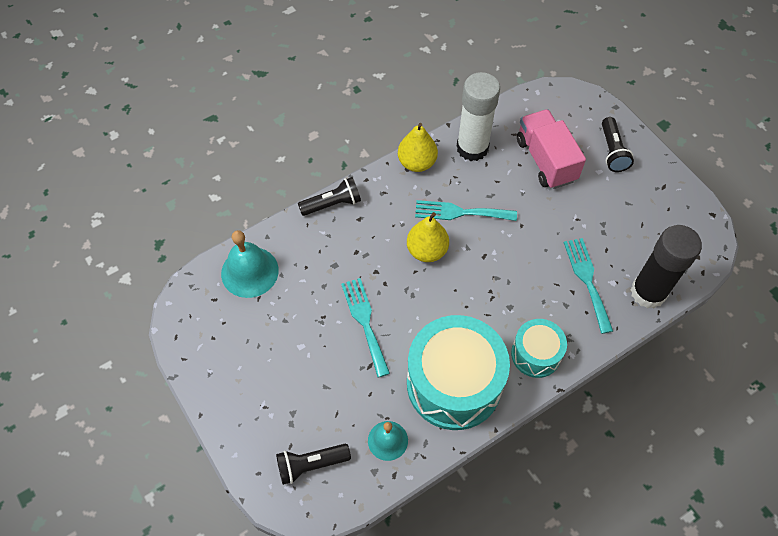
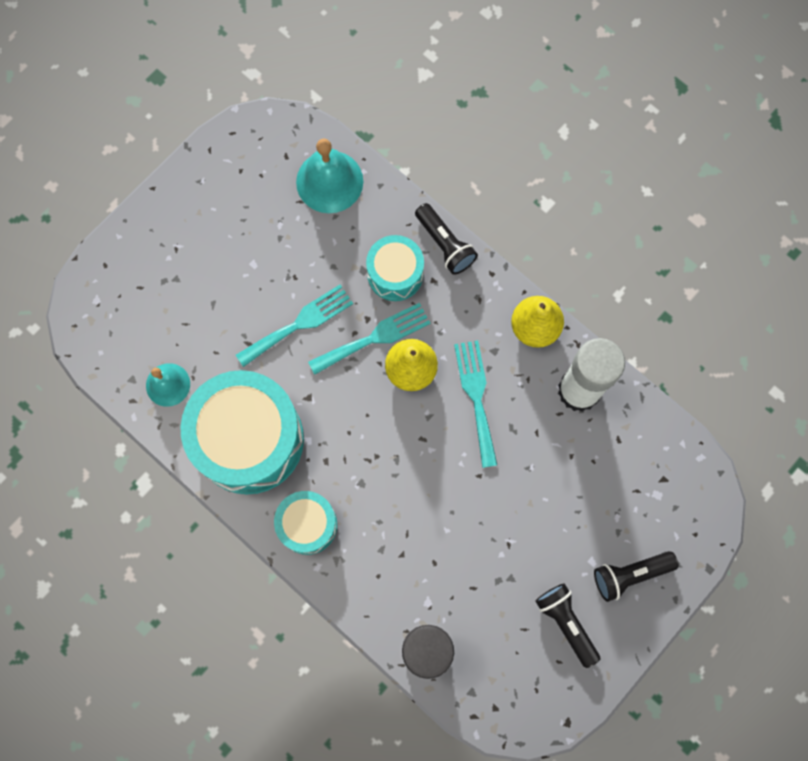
camera: 75 degrees right, 15 degrees up
(311, 465) = (124, 314): black flashlight -> black flashlight (566, 623)
(345, 243) = (395, 274): none -> turquoise drum
(545, 160) = (588, 488): pink truck -> none
(587, 280) = (422, 570): turquoise fork -> turquoise fork (374, 338)

